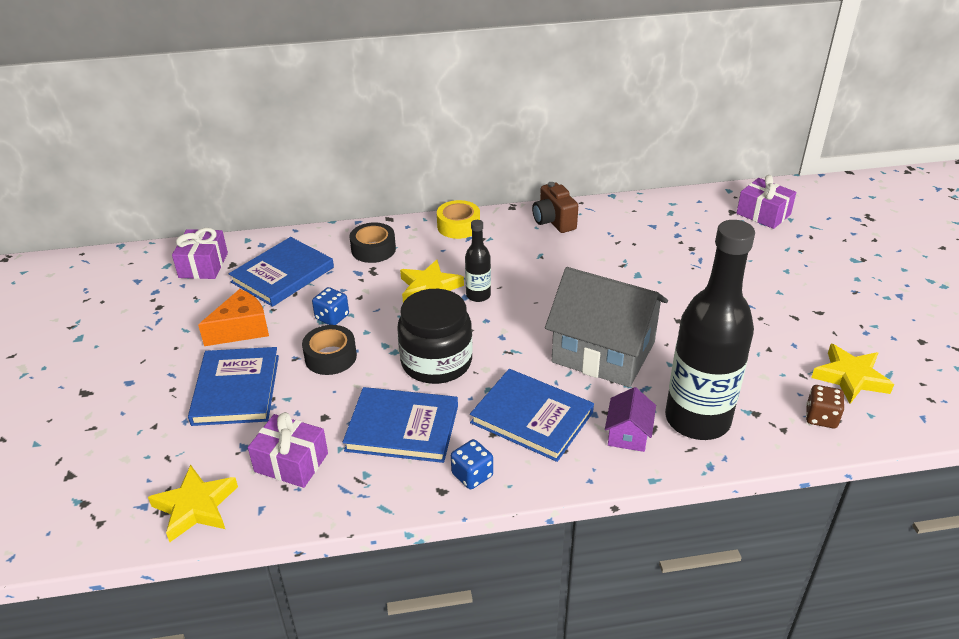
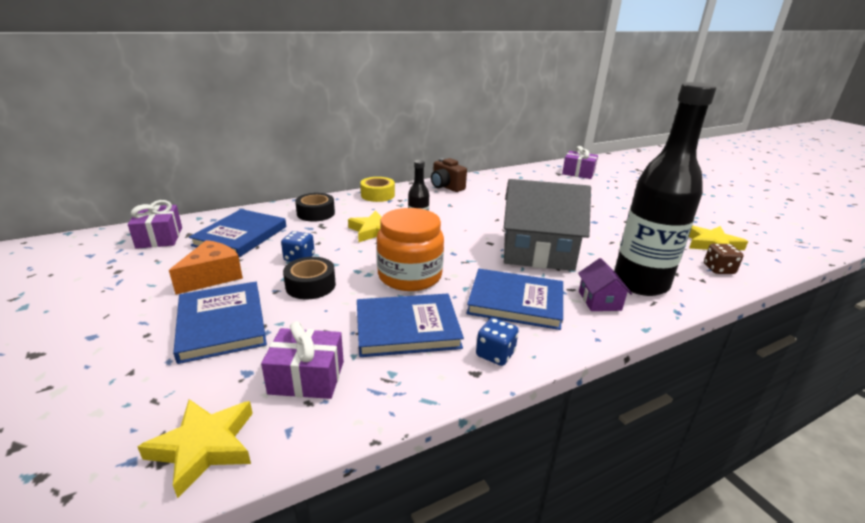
camera: 20 degrees left, 10 degrees down
(436, 362) = (410, 276): black jar -> orange jar

